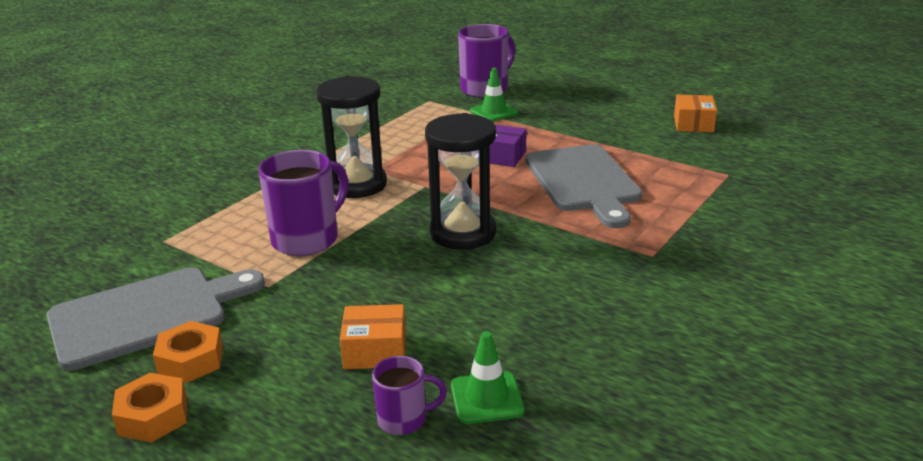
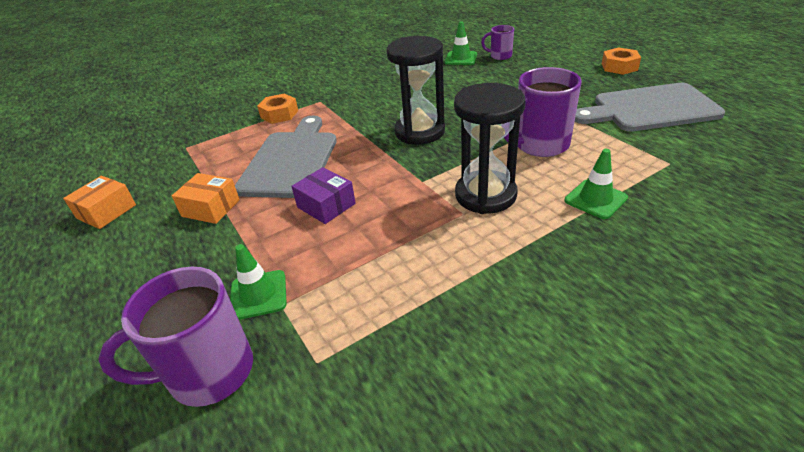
camera: 155 degrees left, 10 degrees up
(191, 360) = (608, 84): orange nut -> orange nut (279, 114)
(252, 197) = (595, 199): none -> green traffic cone
(375, 351) = (505, 78): orange box -> orange box (211, 208)

